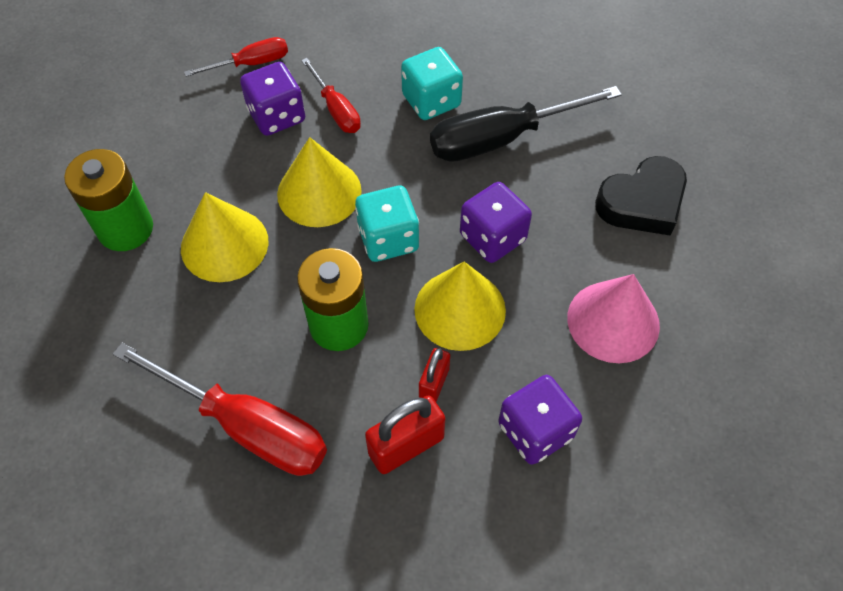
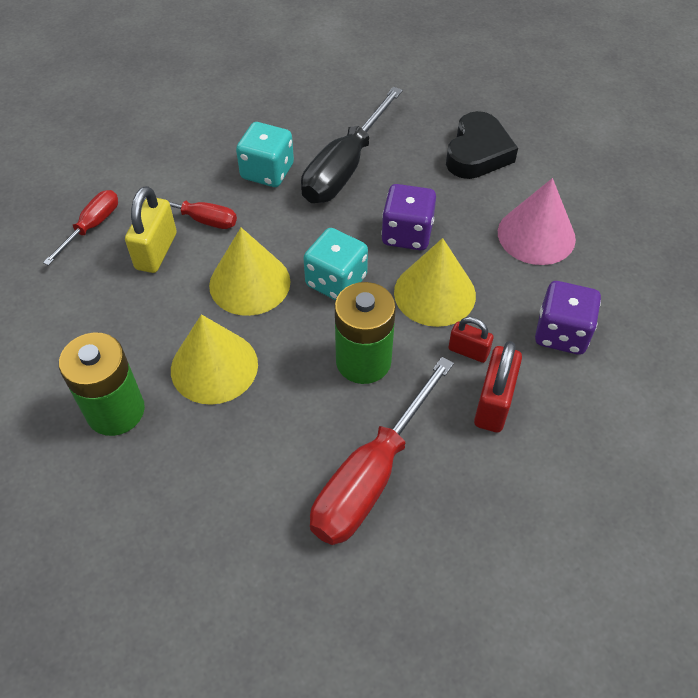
camera: 40 degrees left, 5 degrees down
(246, 426) = (371, 476): red screwdriver -> red screwdriver turned 135 degrees clockwise
(277, 116) = (156, 251): purple dice -> yellow padlock
(434, 383) = (468, 351): red padlock -> red padlock turned 45 degrees counterclockwise

